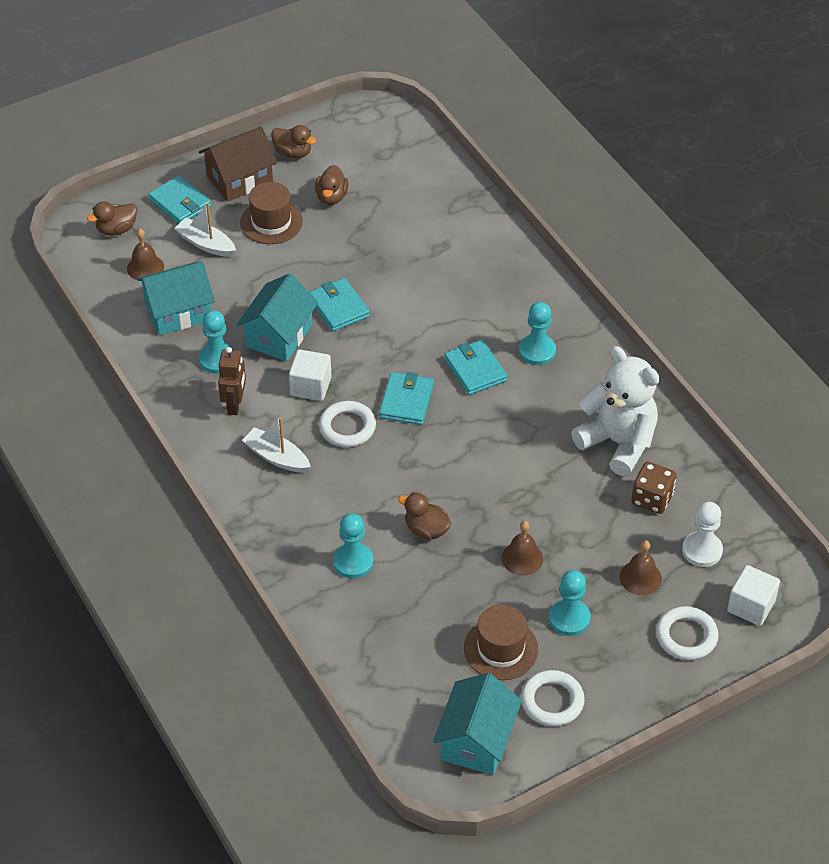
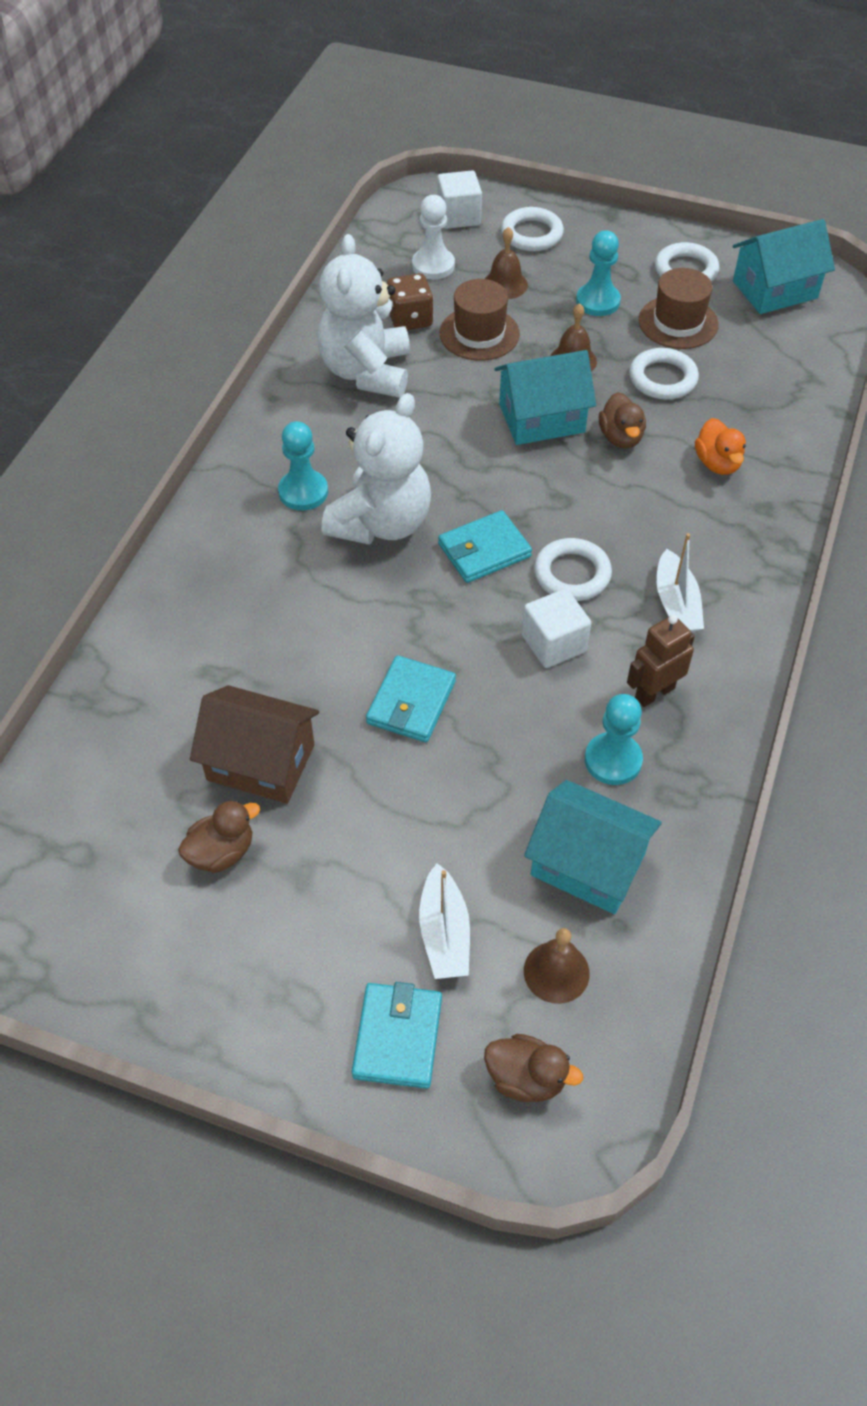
camera: 130 degrees left, 5 degrees up
(239, 179) = (281, 997): brown house -> brown house (260, 762)
(271, 222) = (332, 887): brown hat -> brown hat (479, 334)
(279, 335) = (513, 728): turquoise house -> turquoise house (541, 418)
(293, 153) = (167, 971): brown duck -> none
(353, 562) = (717, 463): turquoise pawn -> orange duck
(455, 594) = (662, 378): none -> white ring
(475, 370) = (381, 523): turquoise wallet -> white teddy bear

